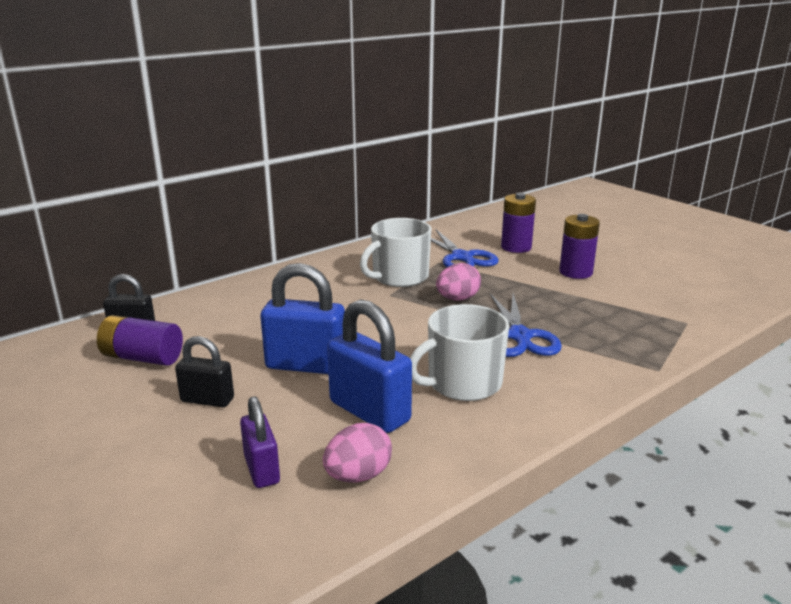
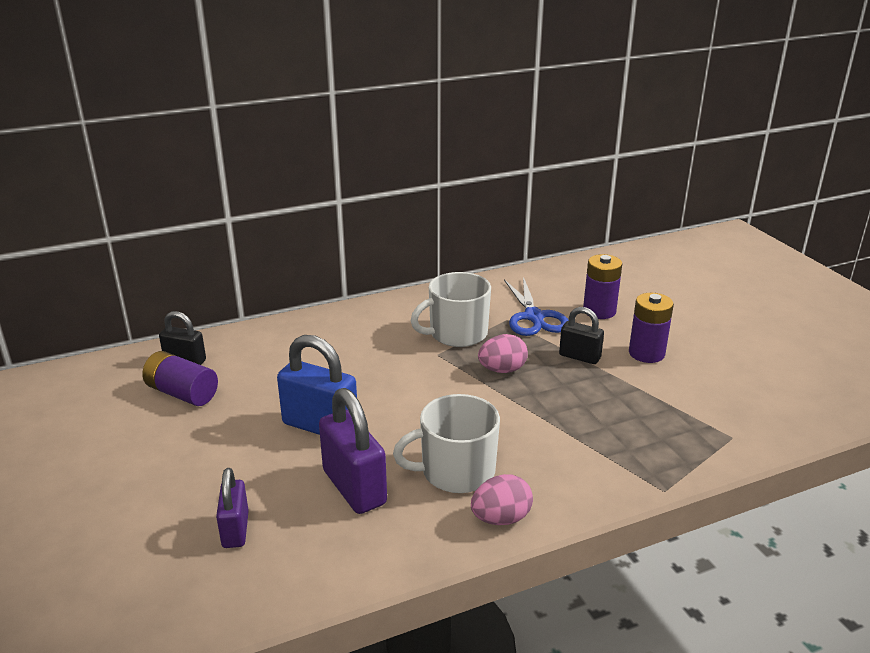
camera: 15 degrees right, 5 degrees up
(207, 400) = (219, 449): black padlock -> black padlock (579, 357)
(358, 476) = (313, 552): pink egg -> pink egg (501, 518)
(369, 411) = (354, 487): blue padlock -> purple padlock
(519, 336) = (541, 426): blue scissors -> none

